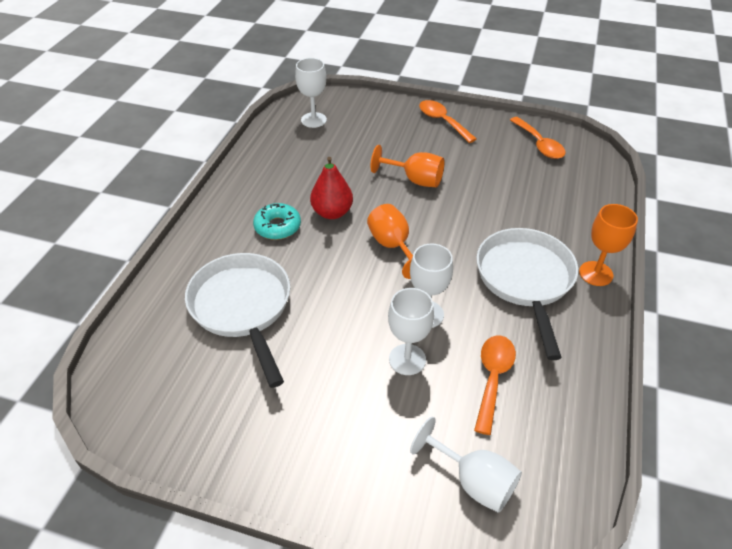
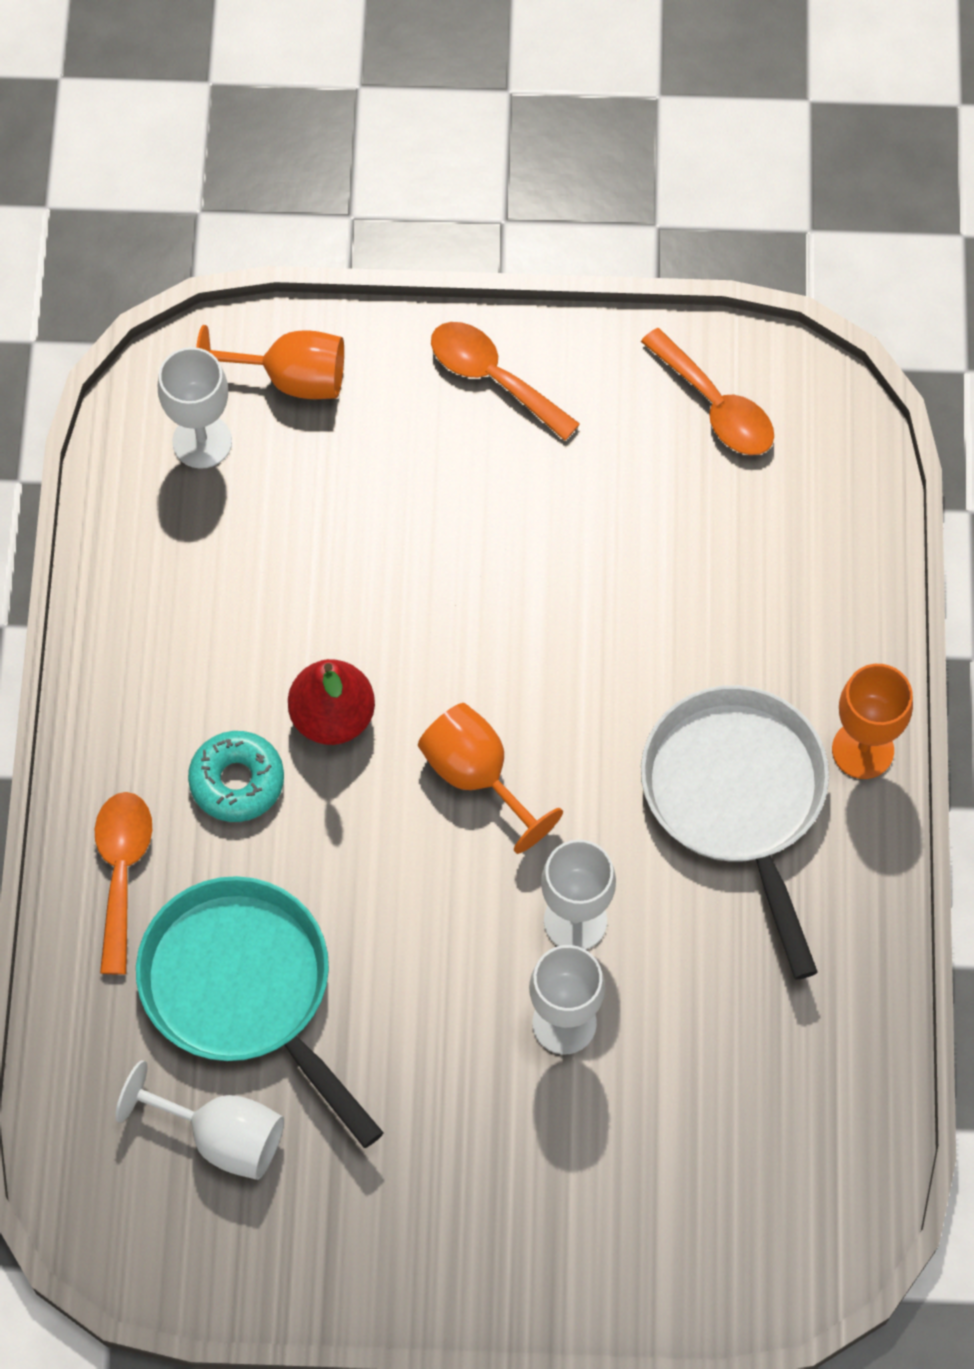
camera: 15 degrees left, 20 degrees up
(243, 308) = (245, 990): white pan -> turquoise pan
(415, 180) = (475, 582): orange goblet -> orange goblet (290, 378)
(473, 481) = (713, 1210): white goblet -> white goblet (221, 1136)
(493, 378) = (713, 1023): orange spoon -> orange spoon (122, 872)

